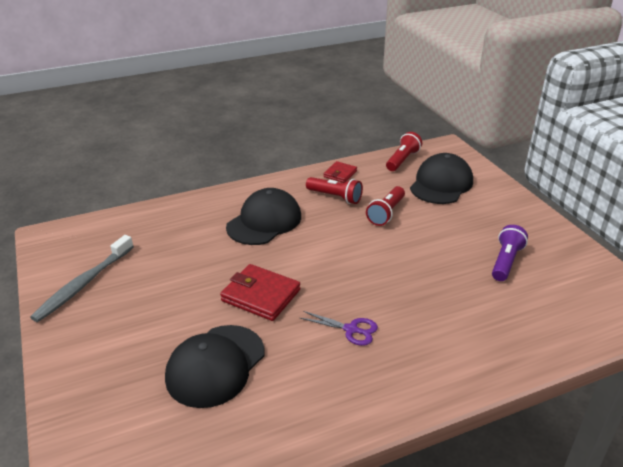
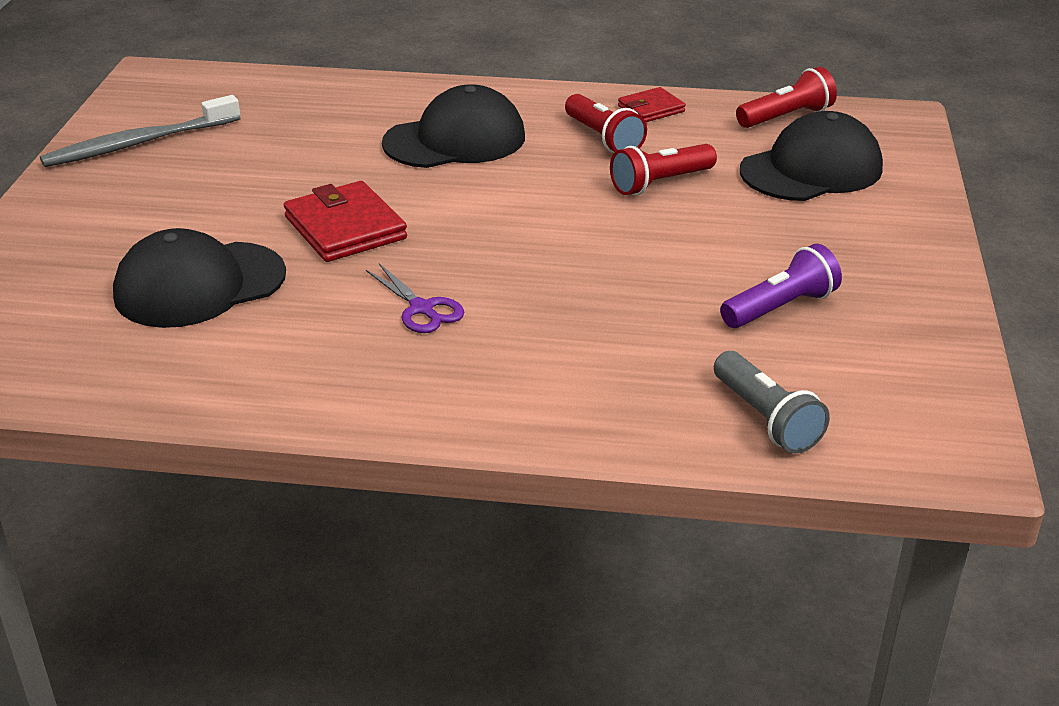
camera: 30 degrees right, 0 degrees up
(563, 324) = (766, 419): none -> grey flashlight

